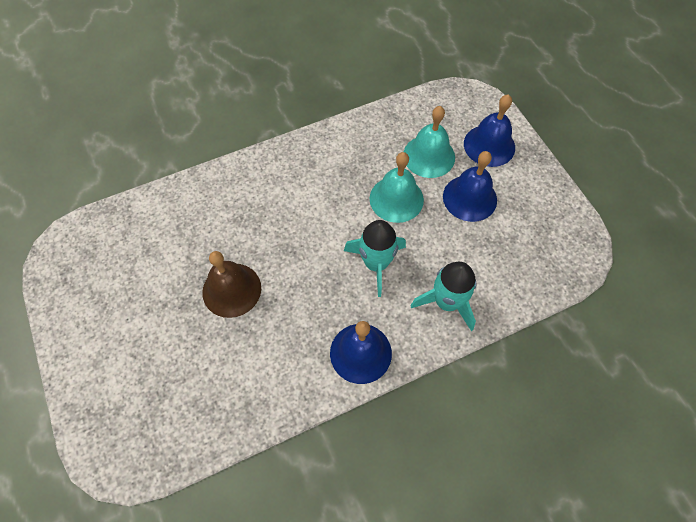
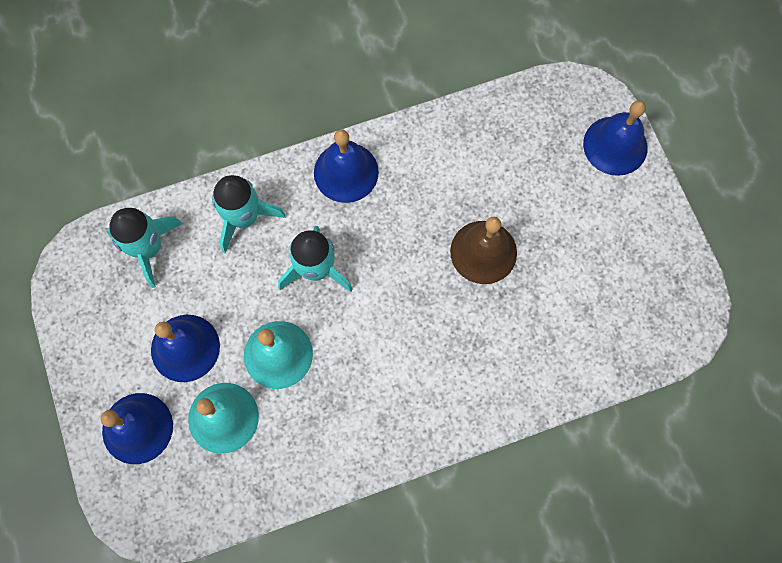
camera: 175 degrees left, 10 degrees up
(95, 404) = (615, 145): none -> blue bell
(523, 269) = (148, 248): none -> turquoise rocket

